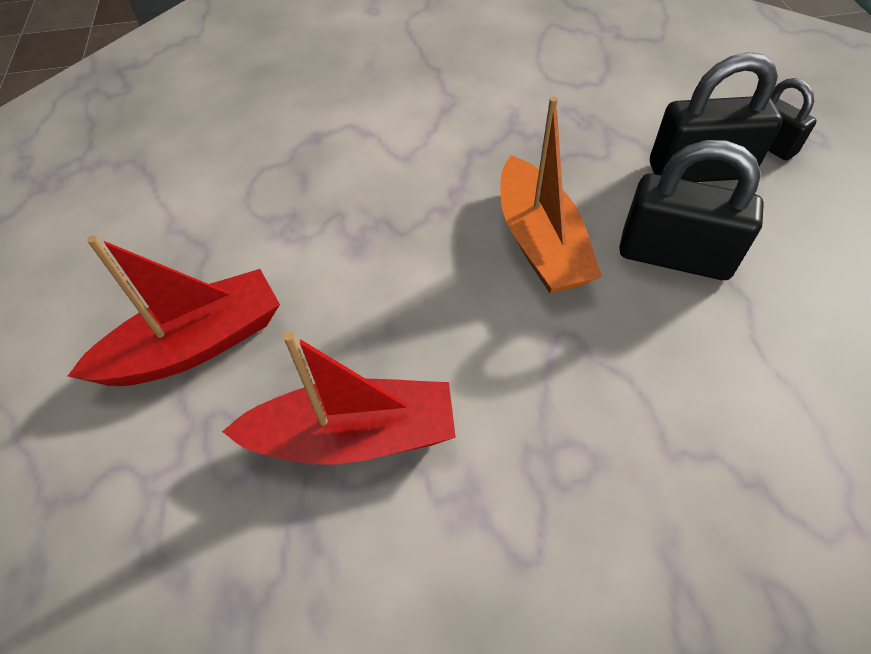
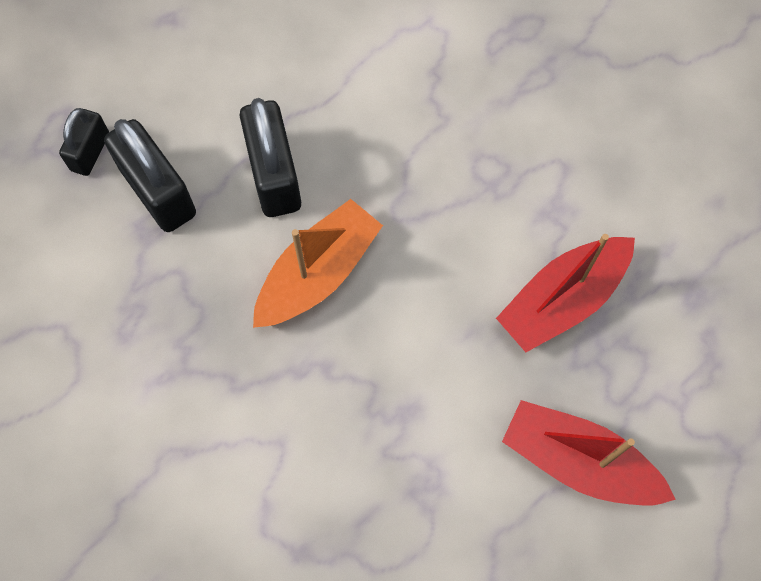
camera: 125 degrees left, 15 degrees up
(354, 436) = (562, 300): red boat -> red boat turned 90 degrees counterclockwise

